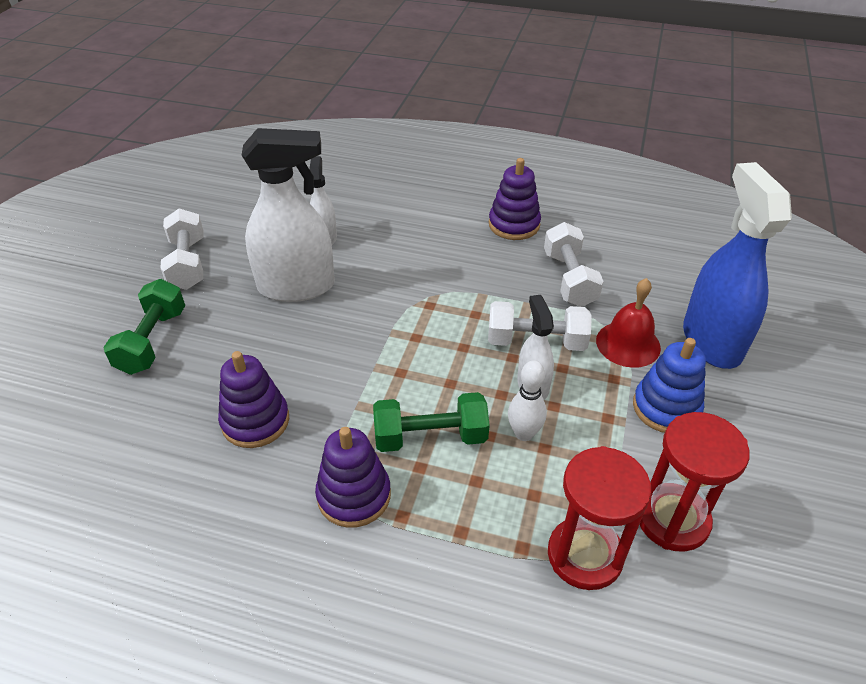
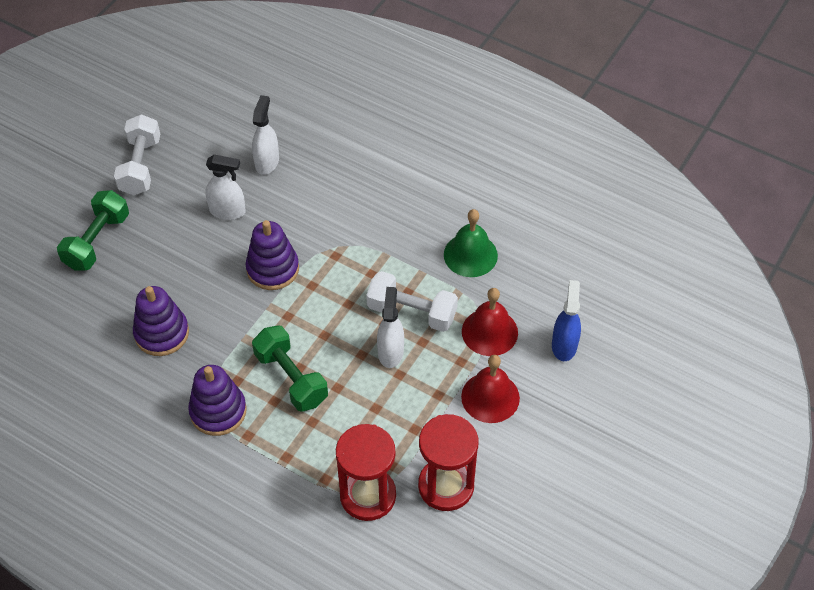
camera: 15 degrees right, 10 degrees up
(297, 286) = (227, 211): white spray bottle -> white spray bottle, size x0.53
(430, 437) = (291, 378): green dumbbell -> green dumbbell turned 45 degrees clockwise
(514, 225) = (447, 182): purple stacking toy -> purple stacking toy (272, 269)
(524, 433) = (365, 392): white bowling pin -> none
(569, 279) = (470, 255): white dumbbell -> green bell
(666, 408) = (490, 397): blue stacking toy -> red bell
(711, 341) = (564, 345): blue spray bottle -> blue spray bottle, size x0.53

